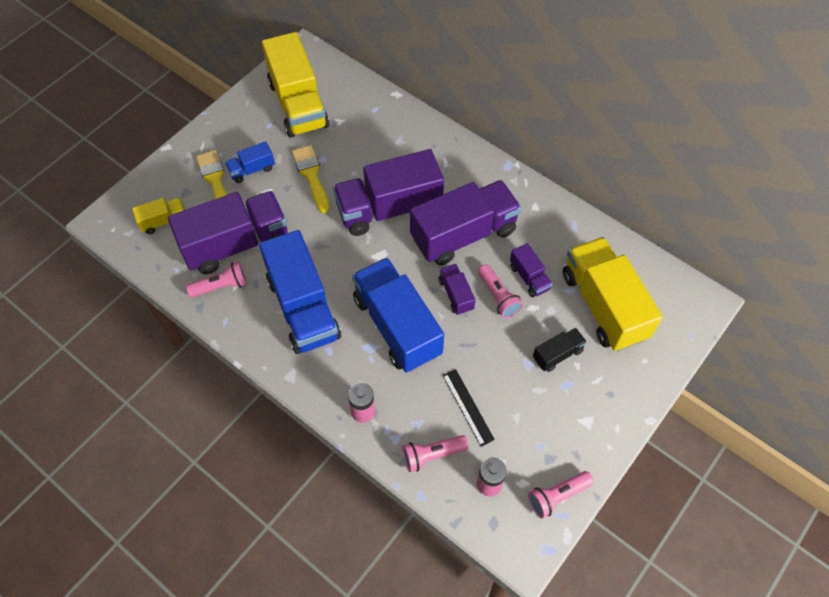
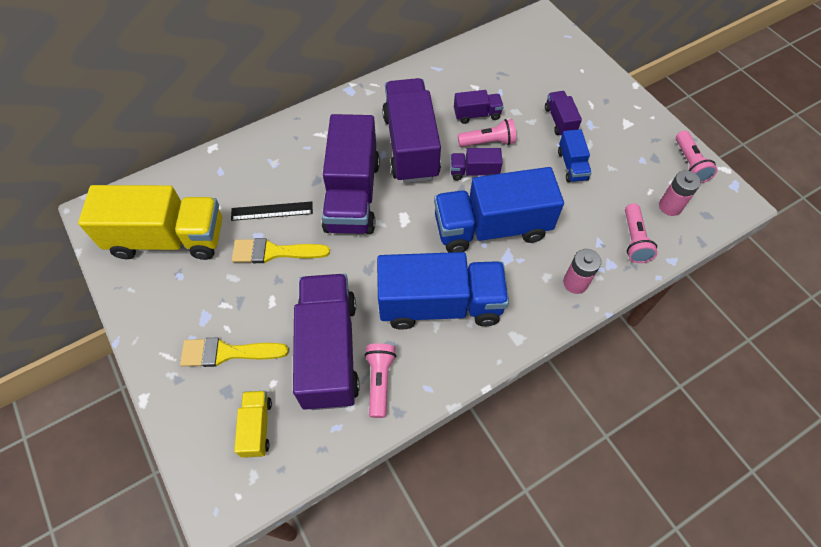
camera: 70 degrees left, 0 degrees up
(252, 170) = (234, 309): blue truck -> blue truck (572, 165)
(467, 407) = (592, 199): black ruler -> black ruler (272, 211)
(557, 354) = (559, 121): black truck -> purple truck
(603, 306) = (523, 77): yellow truck -> none

